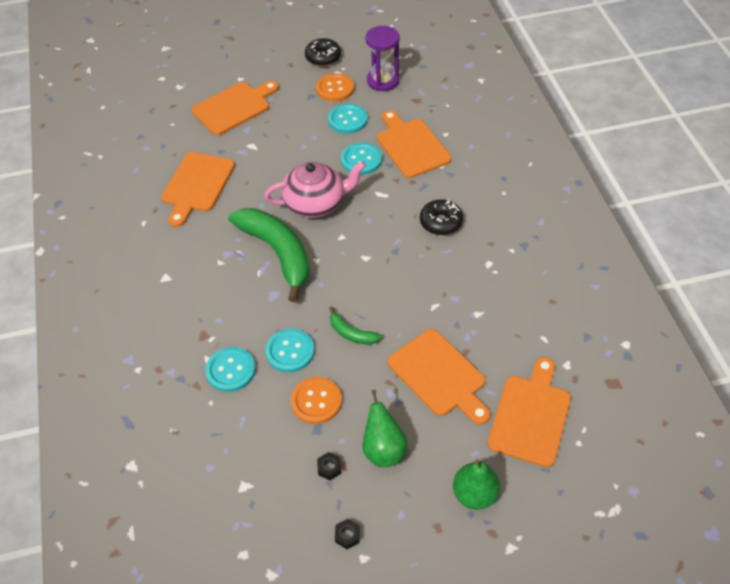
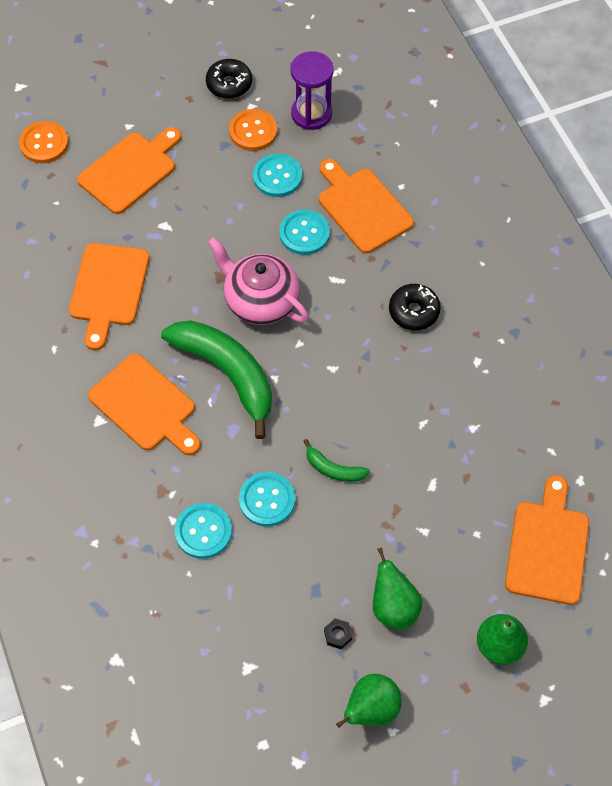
camera: 10 degrees left, 10 degrees up
(316, 203) = (260, 300): pink teapot -> pink teapot turned 120 degrees counterclockwise
(316, 401) = (308, 558): orange button -> orange button (44, 143)
(347, 535) = (371, 709): black nut -> green pear
(439, 375) = (441, 510): orange cutting board -> orange cutting board (145, 405)

